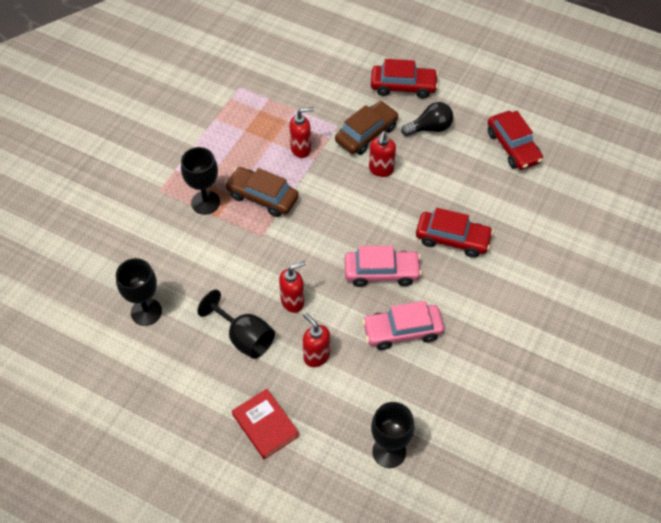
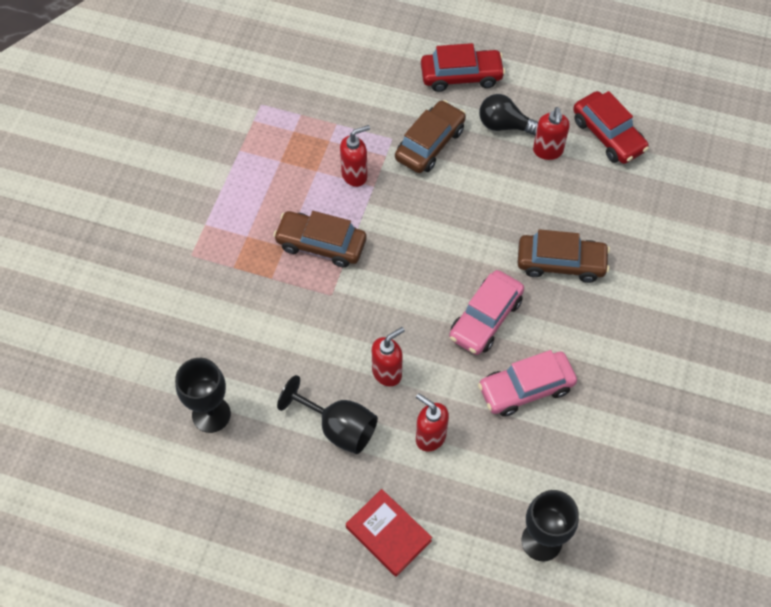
camera: 10 degrees left, 5 degrees up
(205, 202) = (252, 262): black goblet -> none
(381, 170) = (457, 187): red soap dispenser -> red soap dispenser (547, 151)
(381, 272) = (485, 318): pink car -> pink car turned 135 degrees clockwise
(430, 128) = (504, 125): black light bulb -> black light bulb turned 135 degrees counterclockwise
(452, 239) = (561, 263): red car -> brown car

